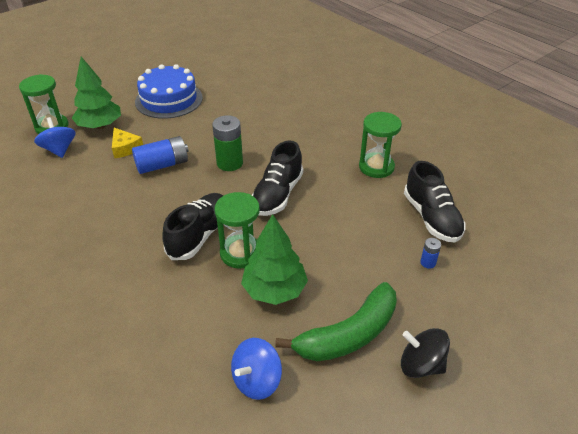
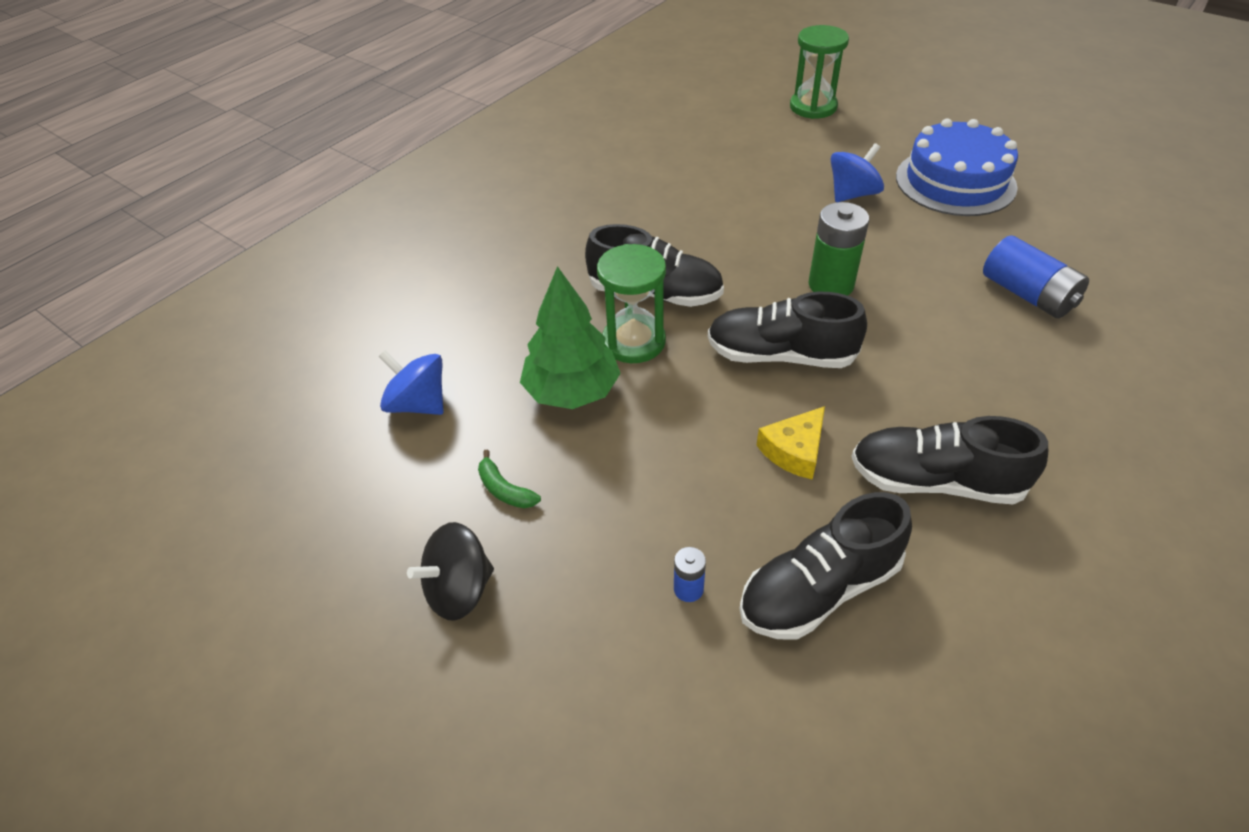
camera: 80 degrees right, 5 degrees up
(59, 150) = (768, 128): blue spinning top -> blue spinning top (852, 194)
(100, 126) = (841, 142): green tree -> none
(125, 148) = (805, 177): yellow cheese -> yellow cheese (794, 450)
(162, 165) = (787, 220): blue battery -> blue battery (1027, 294)
(348, 334) = (505, 489): green banana -> green banana, size x0.41
(376, 167) = (935, 481): green hourglass -> black shoe
(421, 365) = (459, 590): black spinning top -> black spinning top turned 135 degrees counterclockwise

